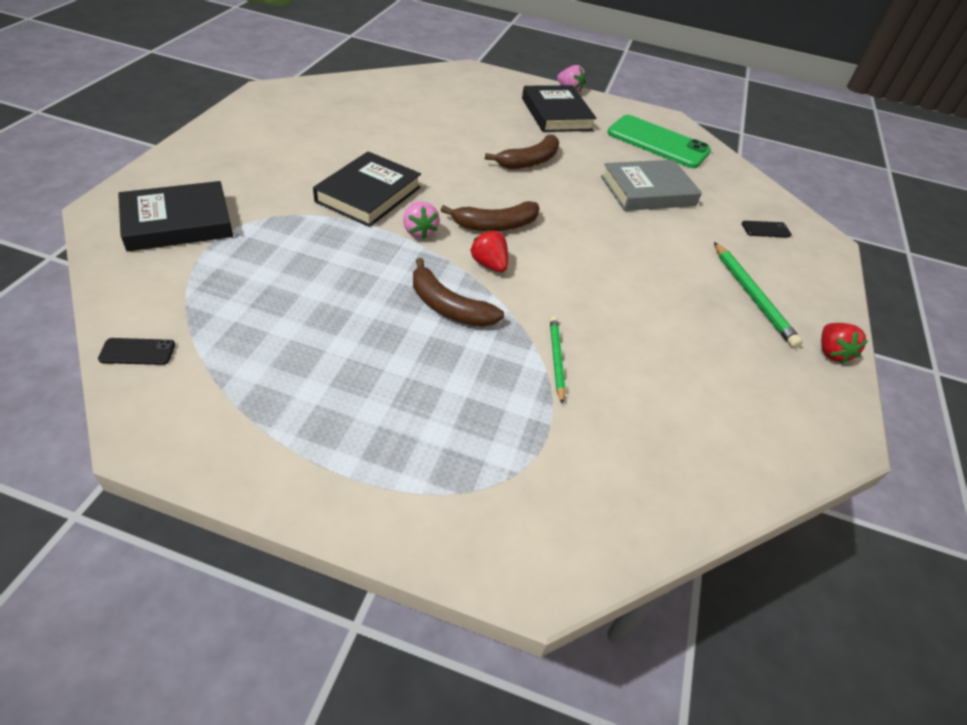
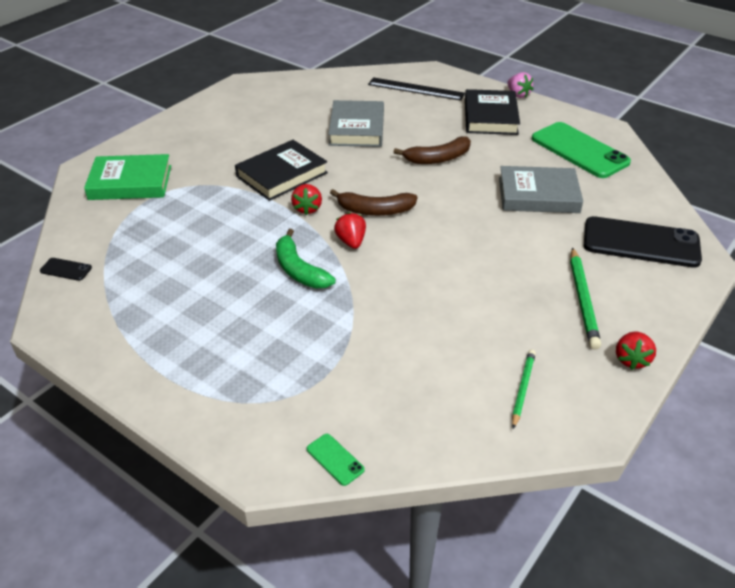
camera: 25 degrees right, 5 degrees down
(178, 222) = (130, 182): black book -> green book
(419, 231) = (307, 209): pink strawberry -> red strawberry
(426, 135) = (357, 128): none -> grey book
(448, 307) = (299, 270): brown banana -> green banana
(466, 89) = (416, 89): none -> black ruler
(556, 359) = (364, 323): green pencil -> green pencil (522, 389)
(617, 541) = (335, 459): none -> green phone
(766, 229) = (641, 243): black phone -> black phone, size x2.44

